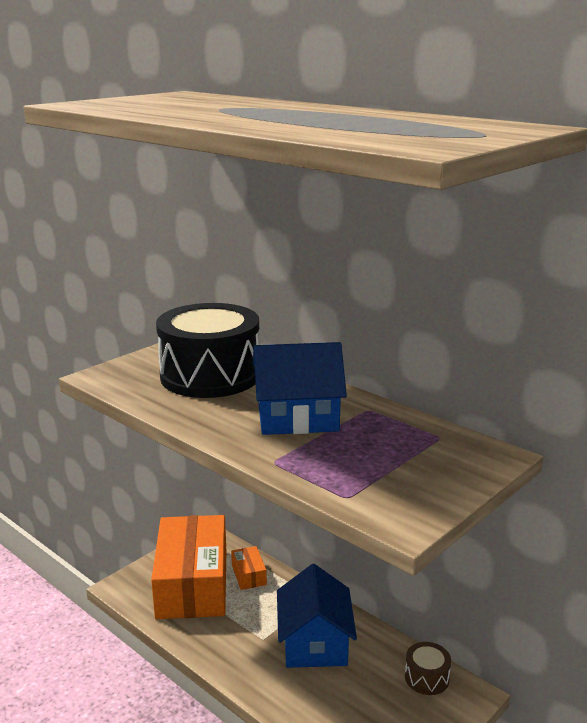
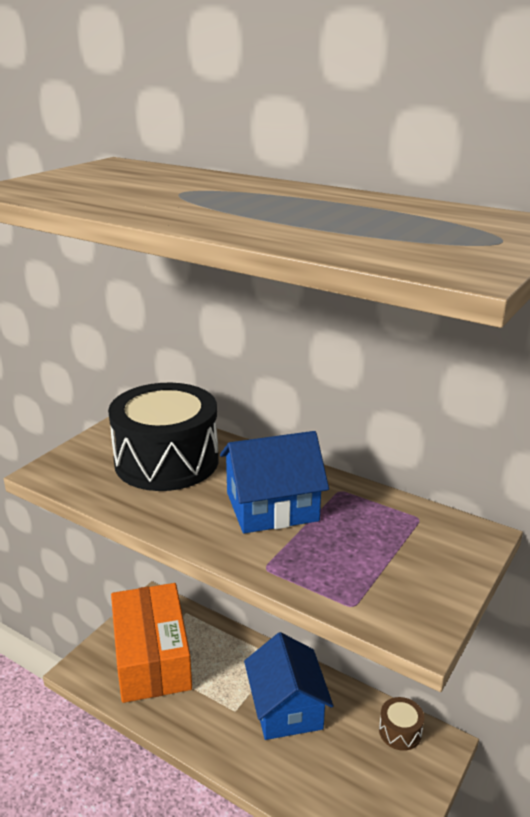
camera: 10 degrees left, 5 degrees up
(249, 575) = (206, 640): orange box -> none

